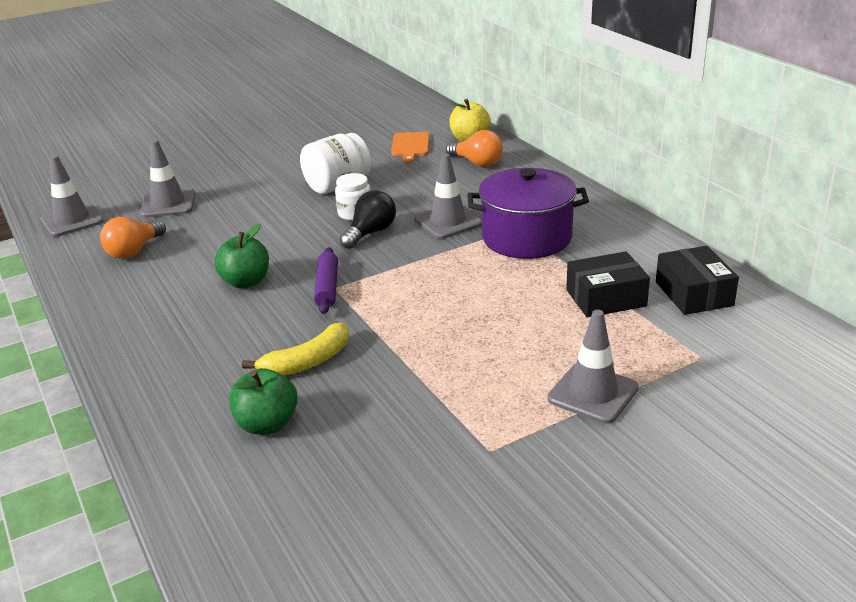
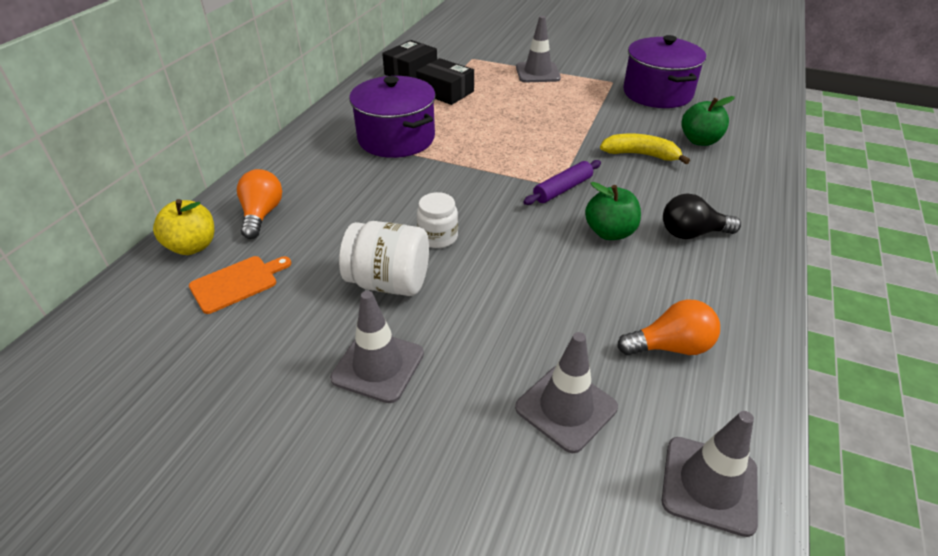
camera: 130 degrees left, 10 degrees up
(370, 233) = (463, 210): black light bulb -> black light bulb (692, 233)
(407, 472) = (657, 93): none -> purple pot
(448, 222) = (404, 180): grey traffic cone -> grey traffic cone (378, 366)

